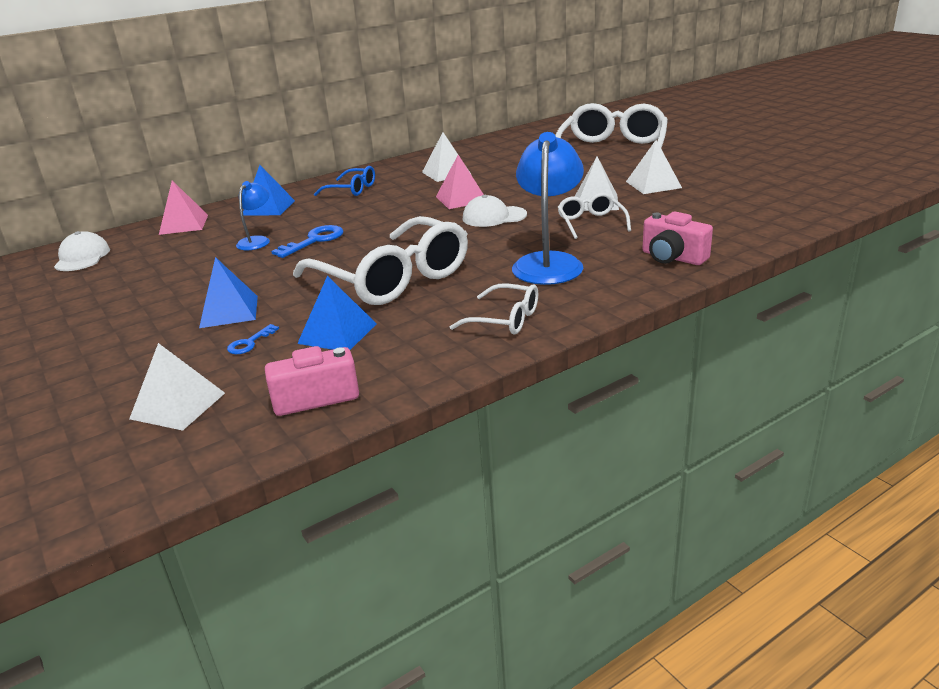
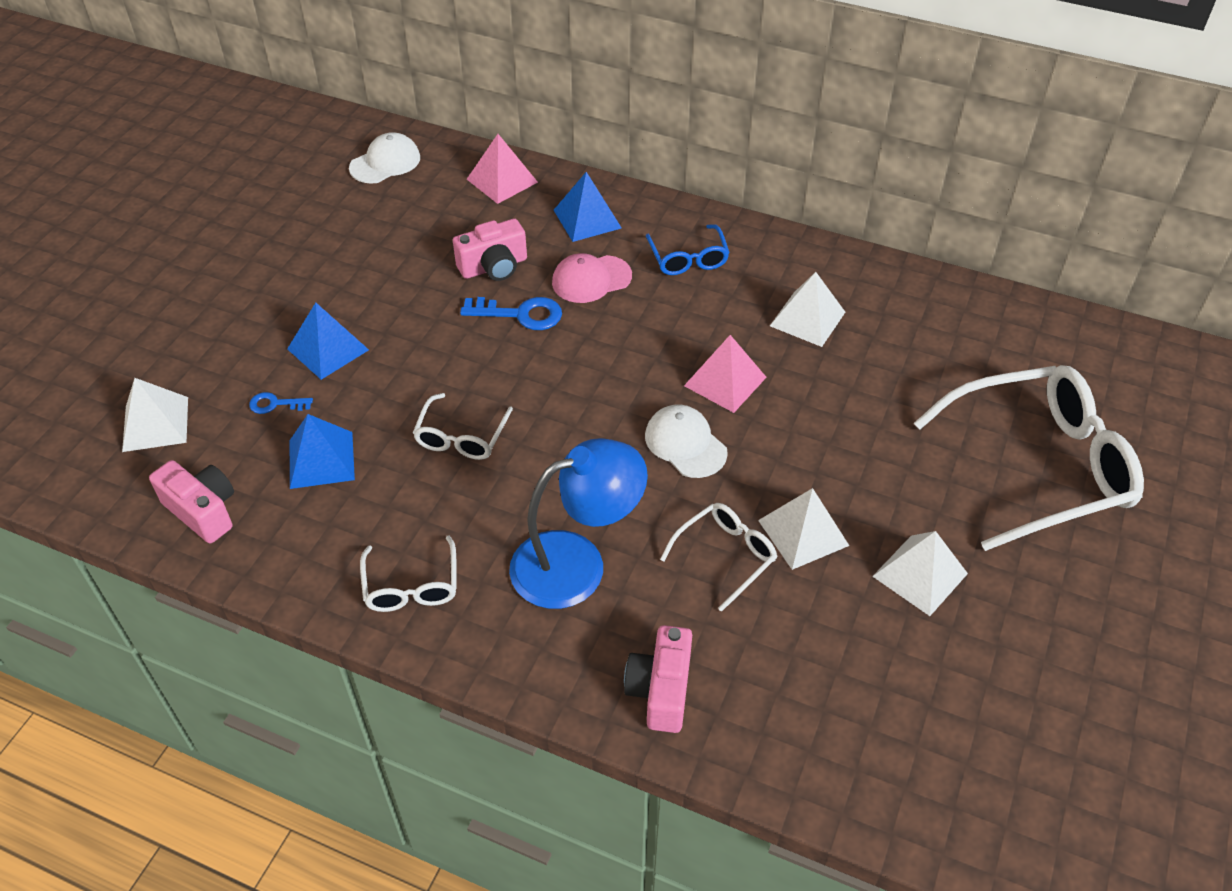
camera: 55 degrees right, 20 degrees up
(257, 241) = (494, 267): blue lamp -> pink camera
(322, 216) = (591, 279): none -> pink cap
(393, 278) = (461, 437): white glasses -> white glasses, size x0.48

